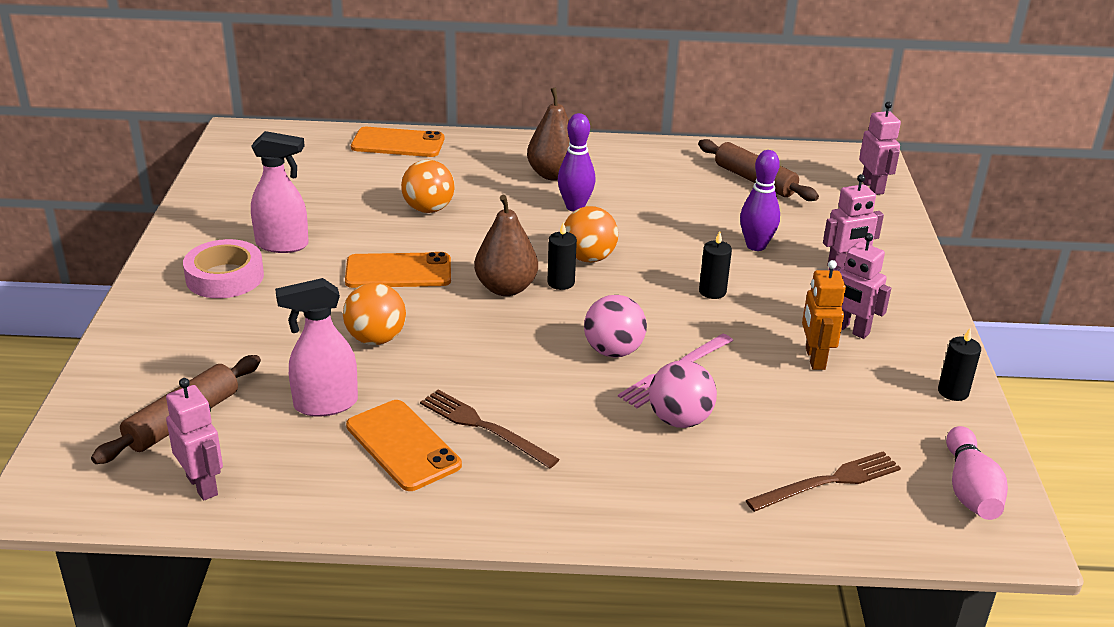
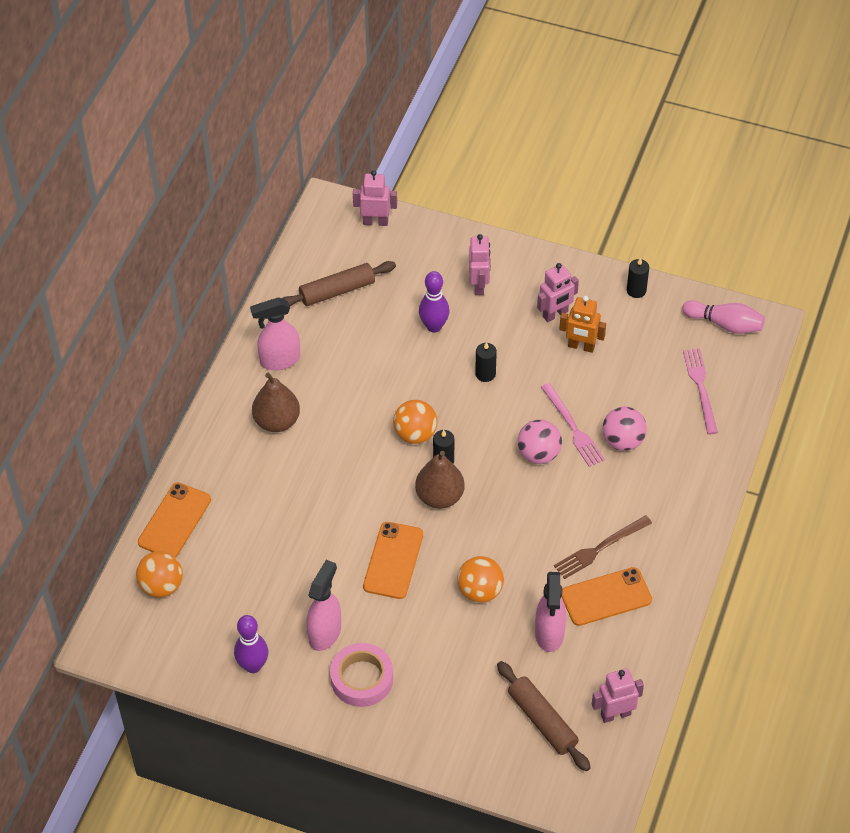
camera: 70 degrees left, 20 degrees up
(428, 209) = (303, 522): orange ball -> orange ball (161, 586)
(575, 207) = (336, 421): purple bowling pin -> purple bowling pin (253, 666)
(635, 164) = (279, 360): none -> pink spray bottle
(828, 482) = (700, 388): brown fork -> pink fork

